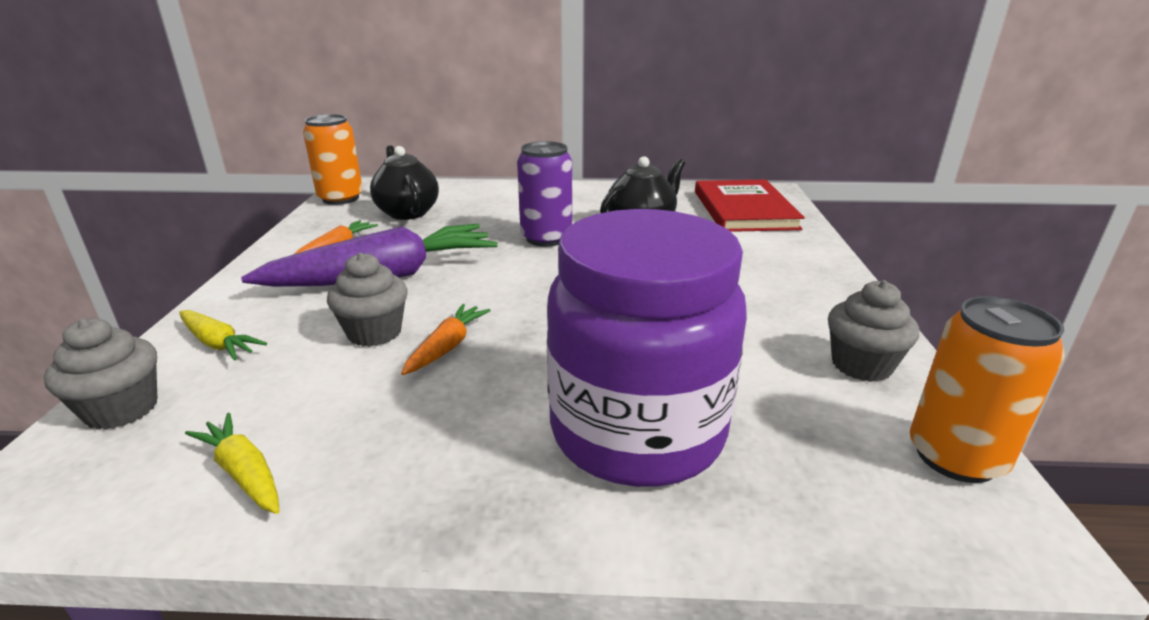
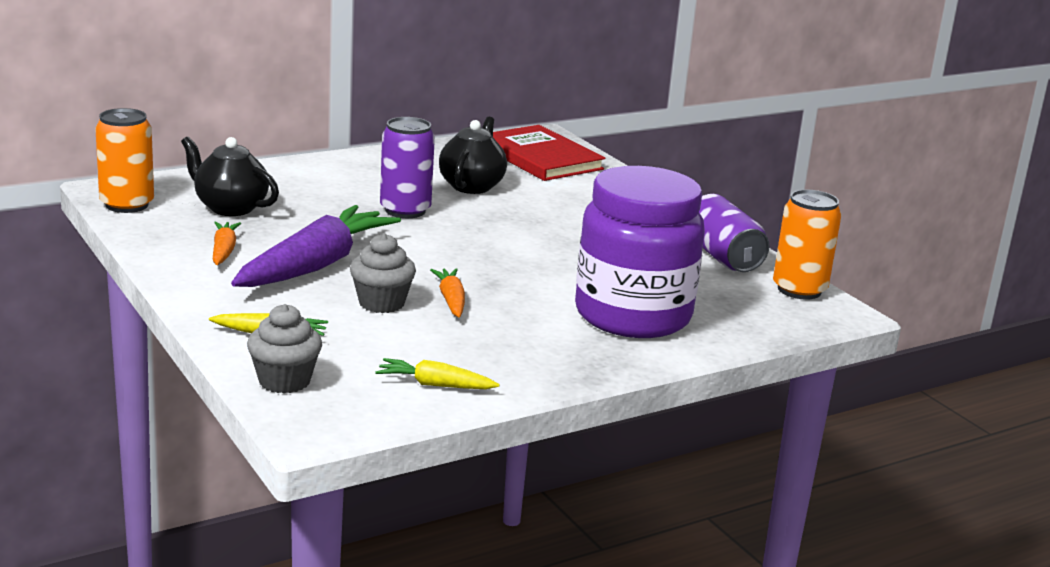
camera: 35 degrees left, 5 degrees down
(861, 365) = (722, 256): grey cupcake -> purple can

